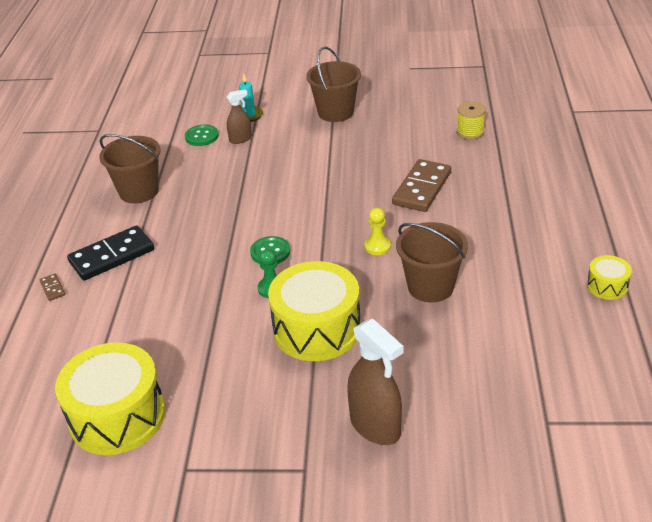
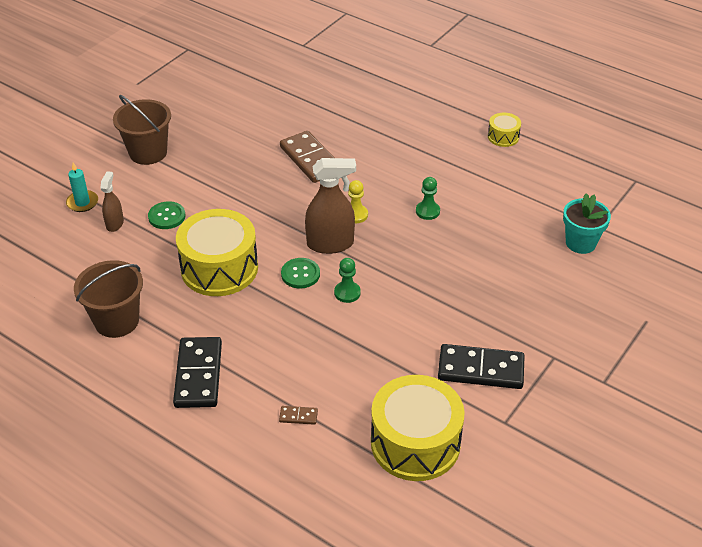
camera: 60 degrees left, 5 degrees up
(53, 288) = (203, 433): brown domino -> brown domino (298, 416)
(201, 136) = (77, 246): green button -> green button (167, 216)
(243, 420) = (480, 369): none -> black domino
(317, 329) = (418, 289): yellow drum -> yellow drum (219, 268)
(375, 426) = (541, 304): brown spray bottle -> brown spray bottle (330, 244)
(430, 286) = (427, 211): brown bucket -> green pawn
(470, 132) = (268, 101): yellow spool -> none
(503, 418) = (580, 243): none -> turquoise flower pot

